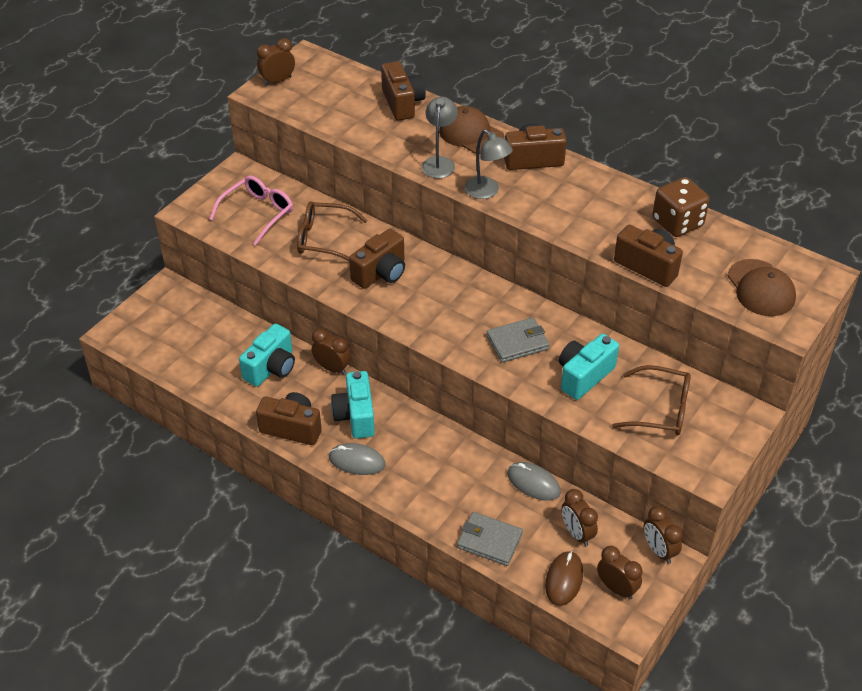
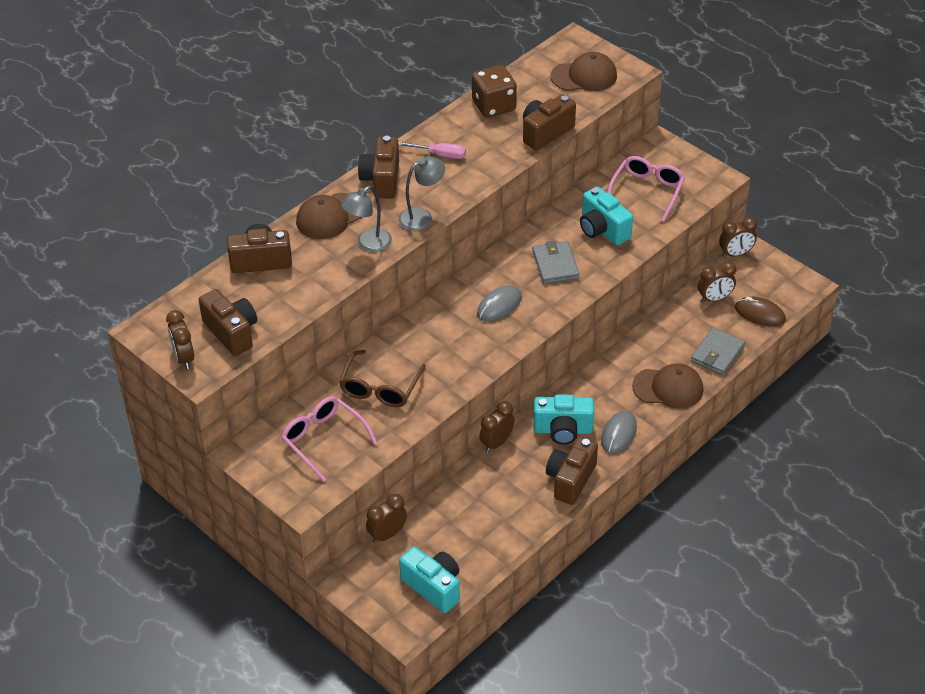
camera: 80 degrees left, 0 degrees up
(271, 368) = (487, 491): turquoise camera -> turquoise camera (433, 587)
(381, 273) = (442, 348): brown camera -> brown camera (232, 332)
(429, 499) = (668, 388): none -> brown cap
(439, 163) = (368, 244): grey lamp -> grey lamp turned 60 degrees counterclockwise
(533, 483) = (659, 317): grey mouse -> grey mouse (499, 306)
(584, 193) = (440, 154): none -> pink screwdriver
(616, 588) = (770, 284): brown clock -> brown clock (387, 534)
(660, 409) = (647, 191): brown glasses -> pink glasses

